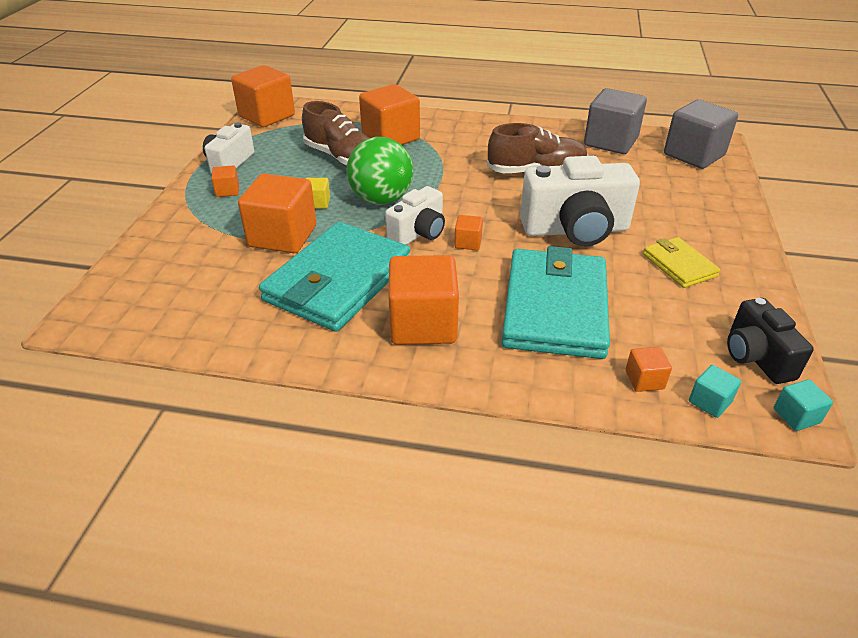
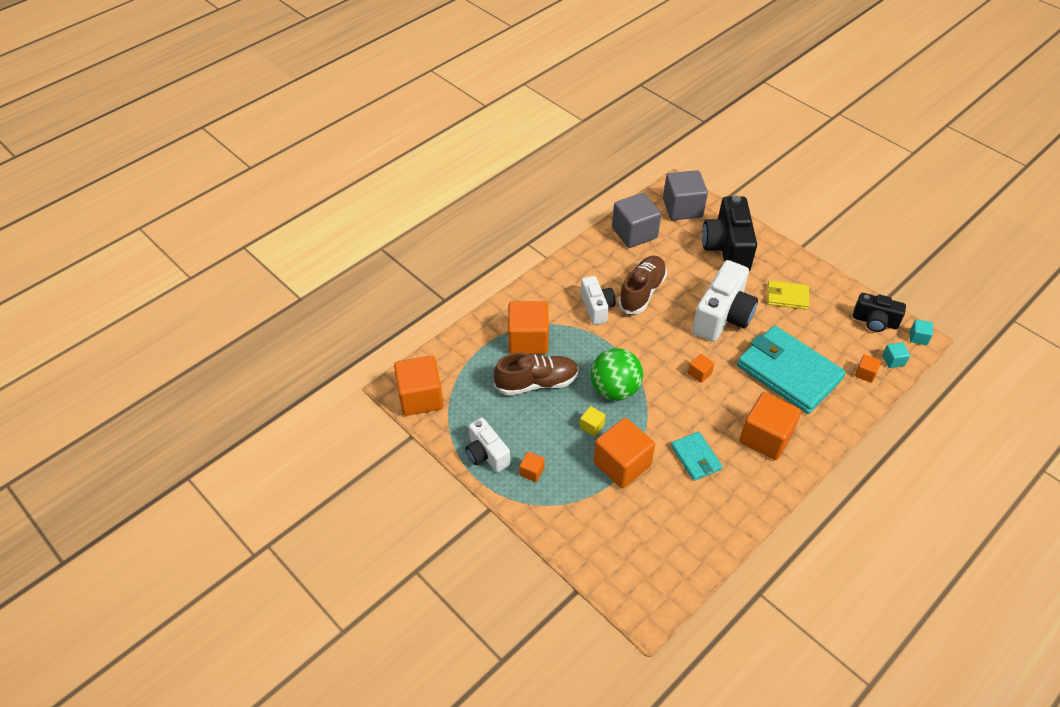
camera: 55 degrees left, 10 degrees up
(338, 281) = (695, 458): turquoise wallet -> turquoise wallet, size x0.49
(418, 233) = (671, 391): white camera -> white camera (596, 308)
(684, 199) = (727, 248): none -> black camera

